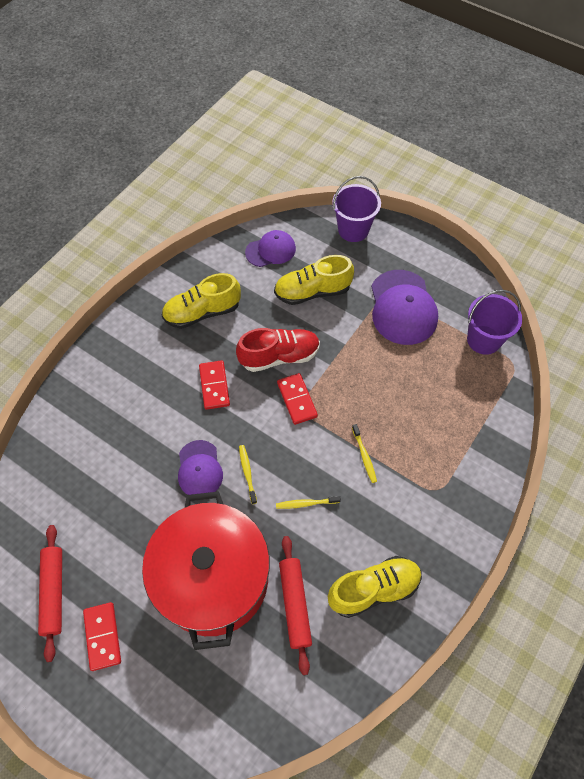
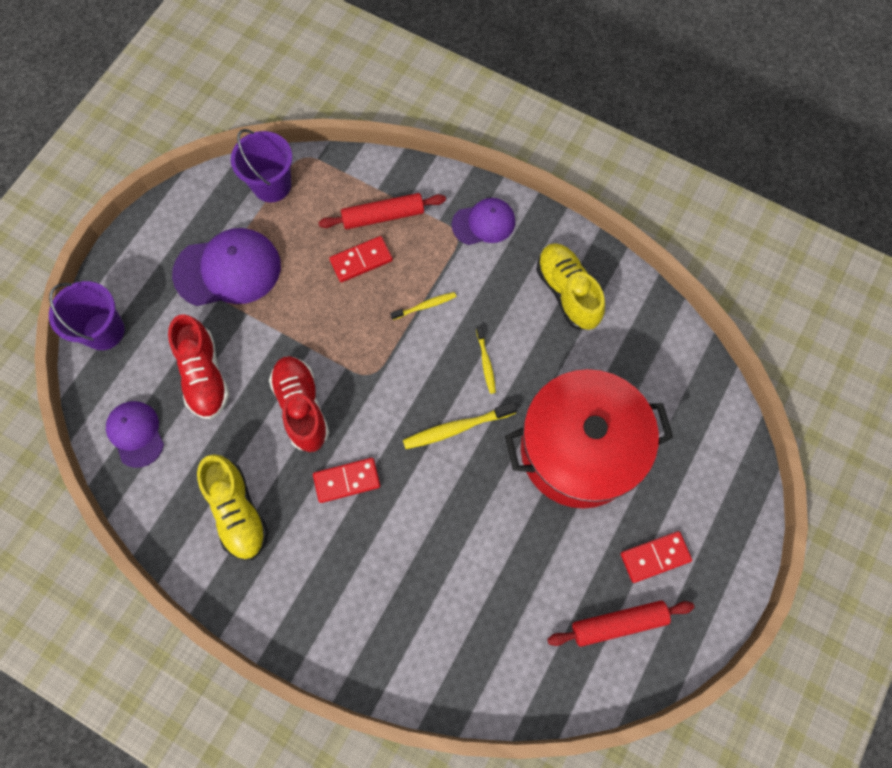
camera: 95 degrees left, 10 degrees up
(199, 469) = (457, 482): purple cap -> purple cap (484, 223)
(247, 473) = (456, 428): yellow toothbrush -> yellow toothbrush, size x1.63
(295, 604) = (593, 365): red rolling pin -> red rolling pin (383, 216)
(297, 400) = (360, 382): red domino -> red domino (361, 260)
(312, 292) = (204, 375): yellow shoe -> red shoe

